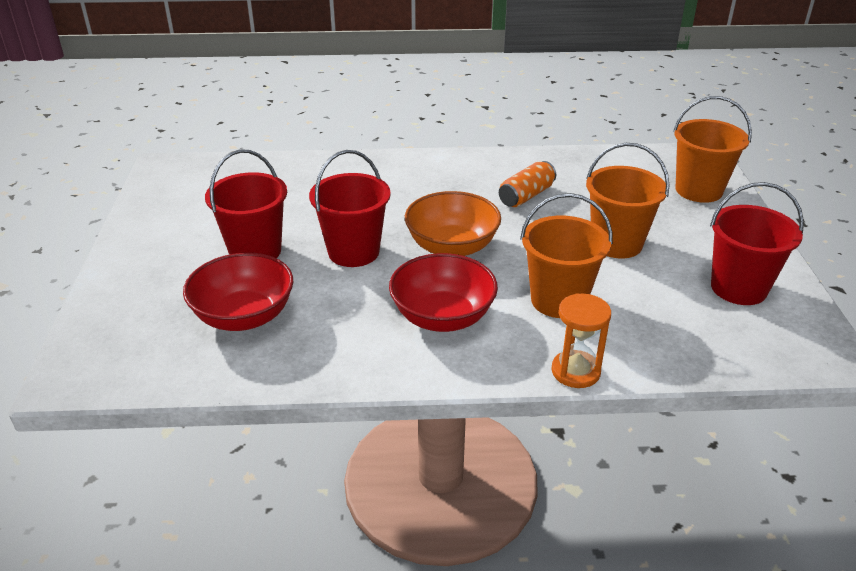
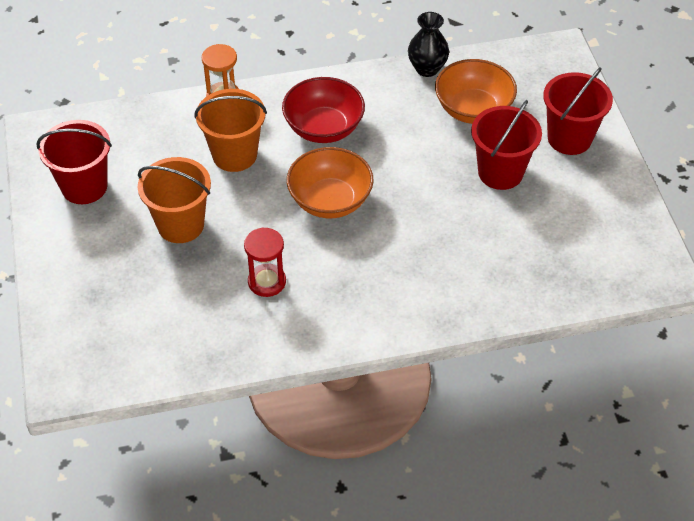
camera: 170 degrees right, 15 degrees up
(244, 316) = (473, 109): red bowl -> orange bowl
(275, 375) = (427, 69): none -> black vase
(353, 252) = (415, 183): red bucket -> red bucket (569, 138)
(526, 196) = (267, 282): orange can -> red hourglass
(698, 190) = (83, 317): orange bucket -> none

